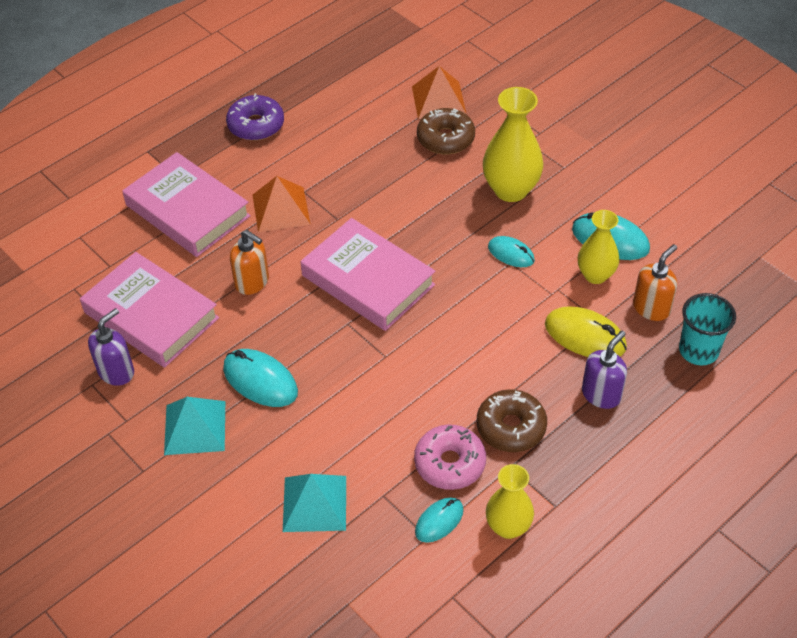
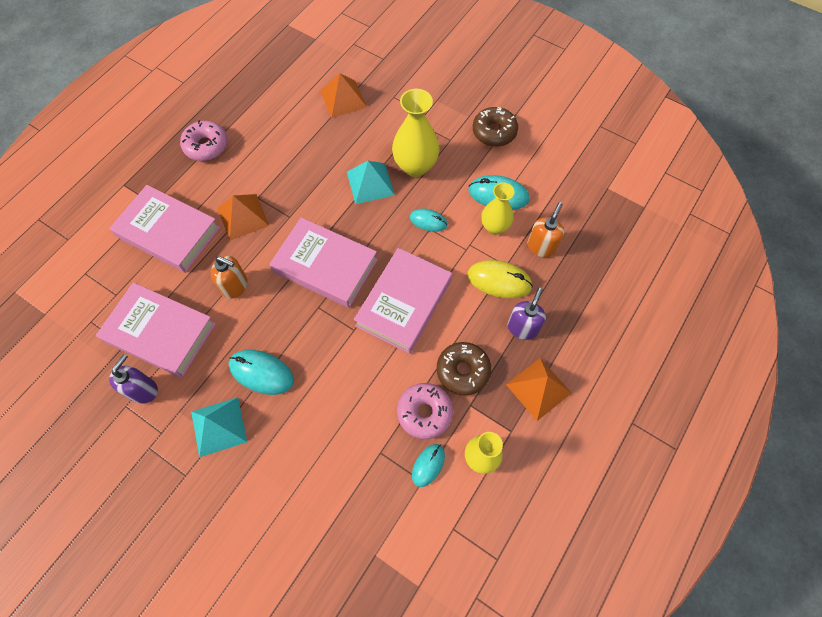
camera: 15 degrees left, 15 degrees up
(256, 125) = (206, 146): purple donut -> pink donut
(314, 503) = (329, 472): turquoise pyramid -> turquoise pyramid (370, 183)
(445, 139) = (356, 131): brown donut -> brown donut (494, 132)
(455, 338) = (403, 303): none -> pink book
(603, 466) = (538, 388): none -> orange pyramid
(698, 351) = (583, 275): turquoise cup -> none

